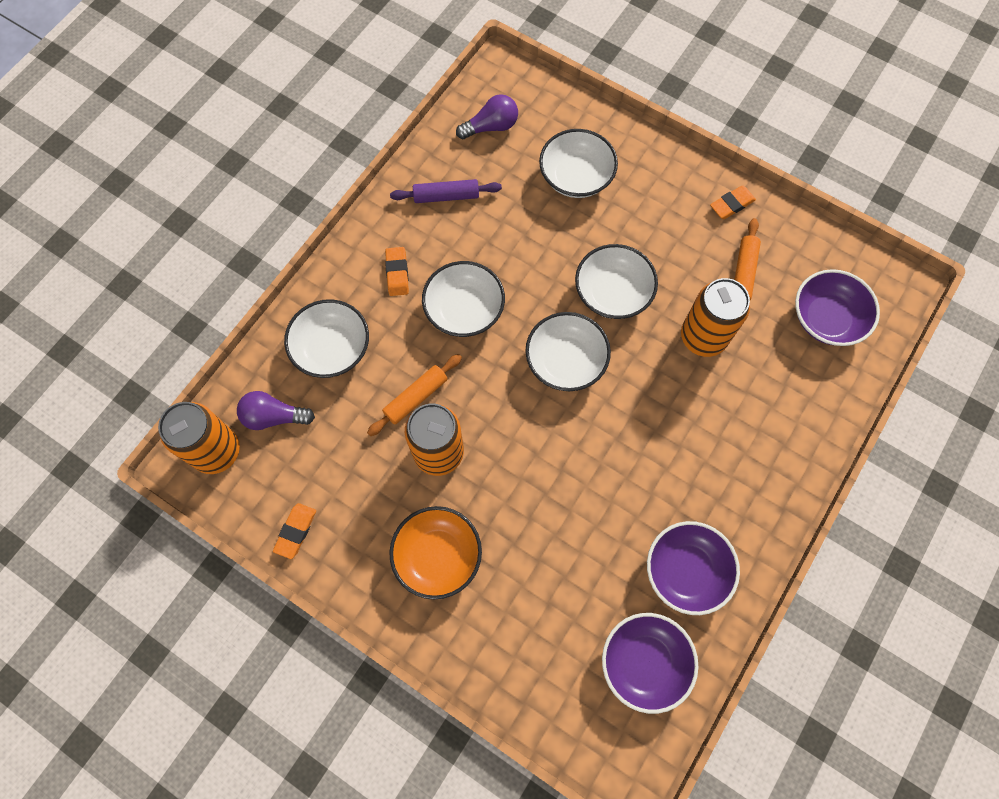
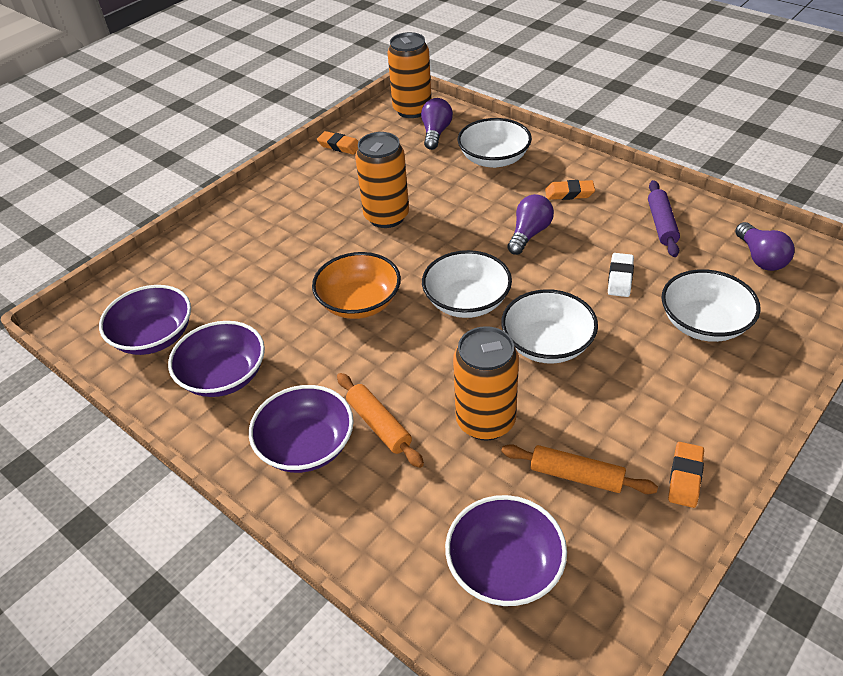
camera: 100 degrees right, 25 degrees down
(416, 397) = (441, 204): orange rolling pin -> orange rolling pin (379, 425)
(437, 556) = (296, 215): orange bowl -> orange bowl (359, 302)
(464, 310) = (529, 234): white bowl -> purple light bulb
(524, 234) = (620, 278): none -> white eraser
(732, 204) = (685, 477): orange eraser -> orange eraser turned 45 degrees clockwise
(751, 475) = (306, 446): none -> purple bowl

